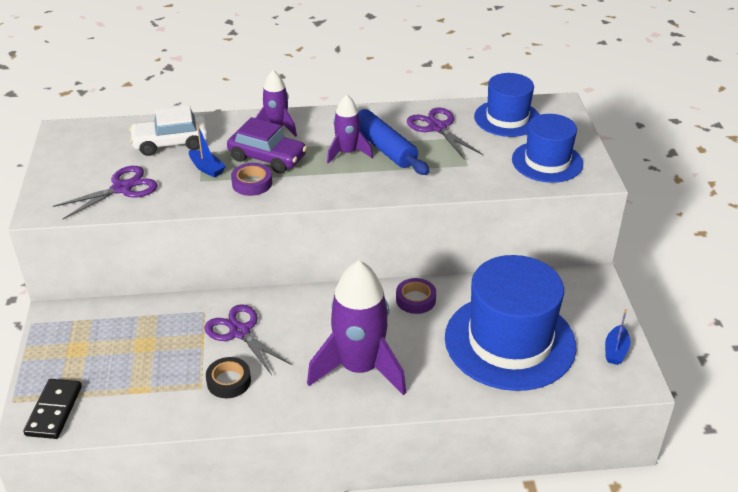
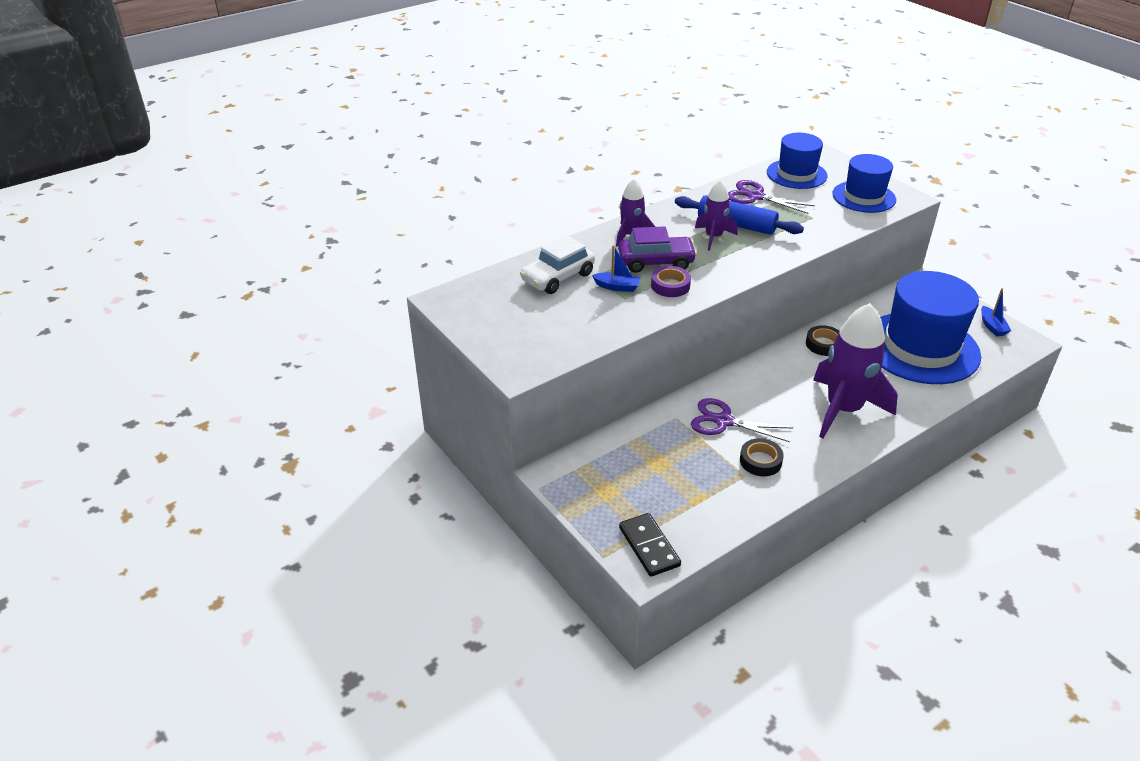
camera: 30 degrees left, 0 degrees up
(122, 188) = (566, 327): purple scissors -> none
(415, 299) = (824, 344): purple tape -> black tape

